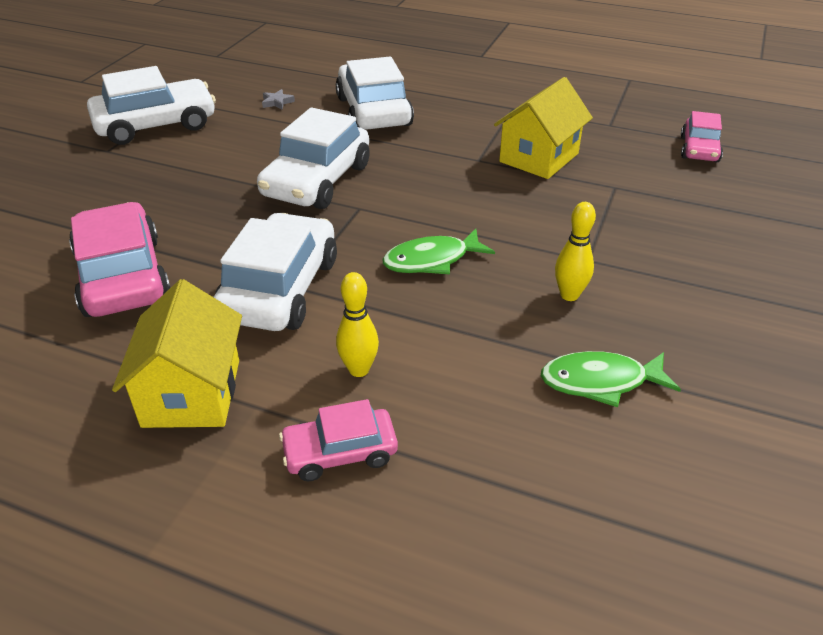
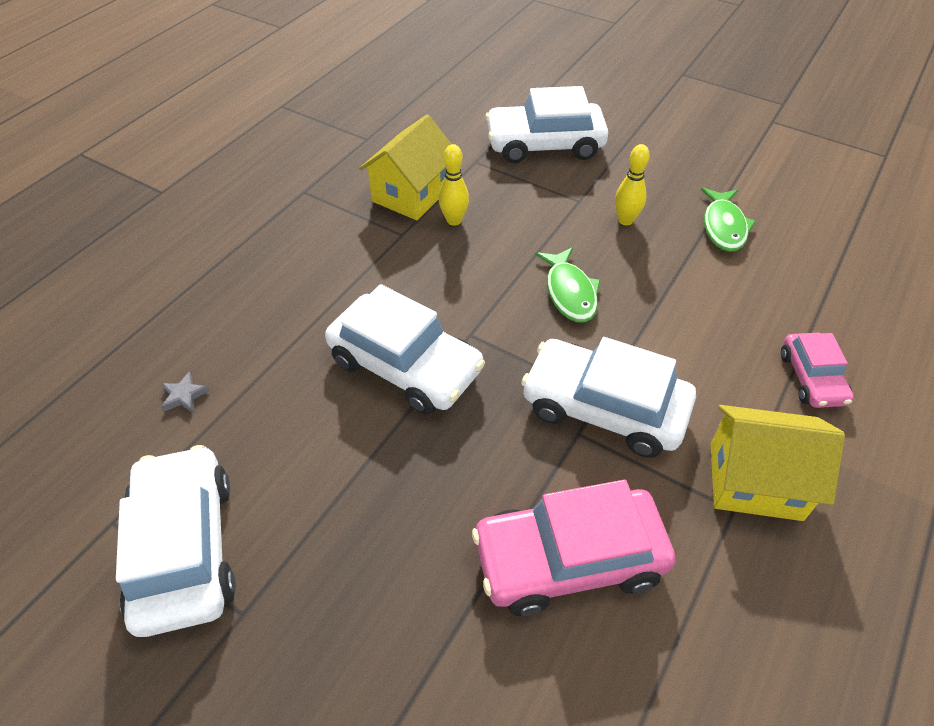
camera: 80 degrees left, 10 degrees up
(359, 369) = (718, 358): yellow bowling pin -> yellow bowling pin (454, 220)
(374, 111) = (259, 301): white car -> white car (544, 144)
(539, 158) = (412, 194): yellow house -> yellow house turned 75 degrees clockwise
(699, 149) = (429, 103): pink car -> none

